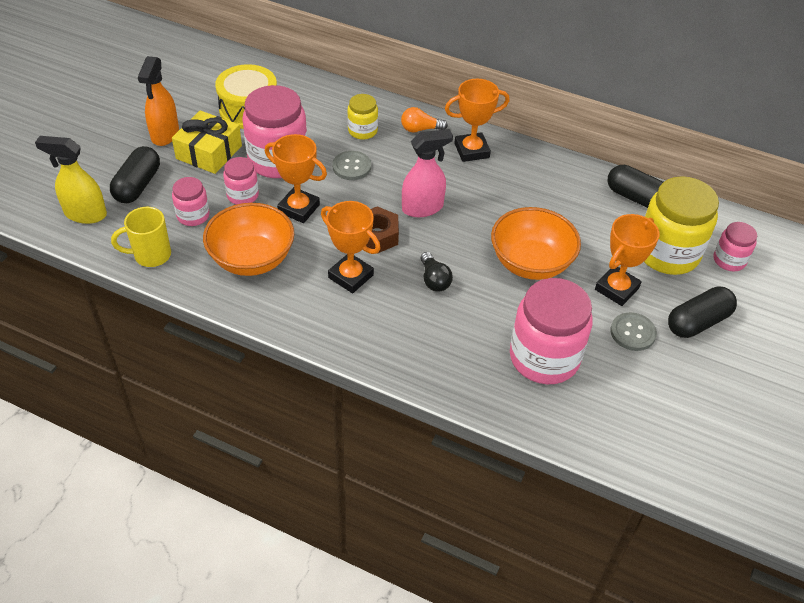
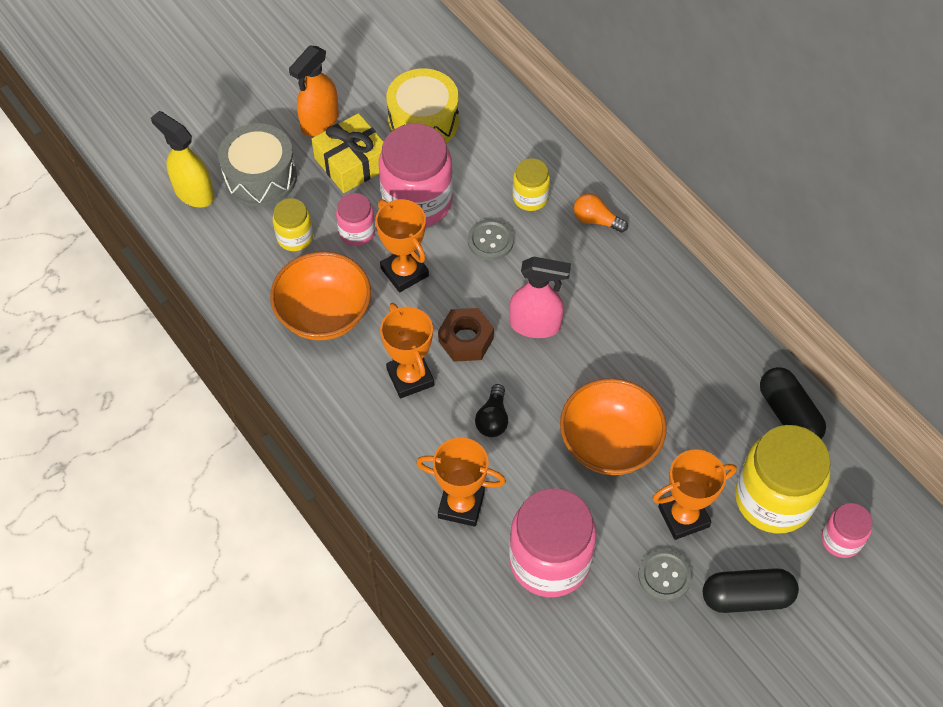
camera: 30 degrees right, 10 degrees up
(138, 185) = (260, 177): black capsule -> grey drum
(151, 255) = (230, 268): yellow mug -> none
(193, 216) = (295, 237): pink jar -> yellow jar
(471, 151) = (636, 272): orange trophy -> orange trophy (461, 505)

